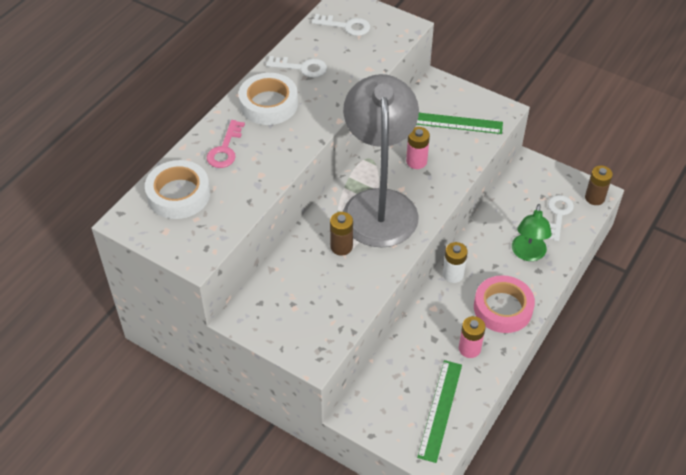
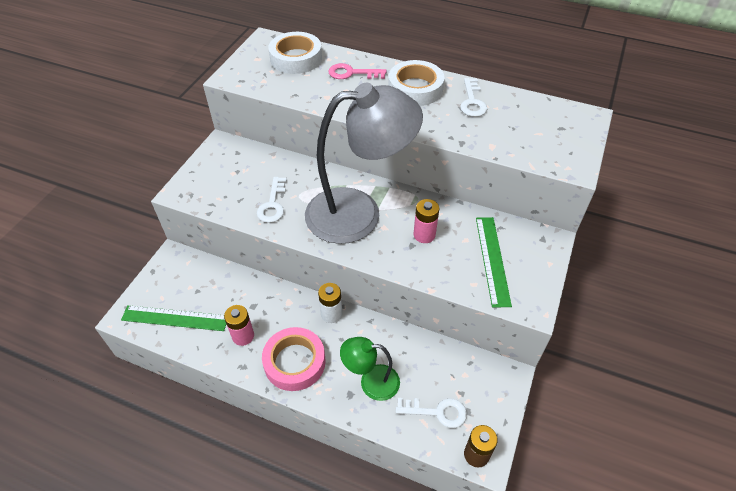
camera: 80 degrees right, 0 degrees up
(341, 247) = (302, 193): brown battery -> none
(346, 26) = (548, 122): white key -> white key (273, 204)

